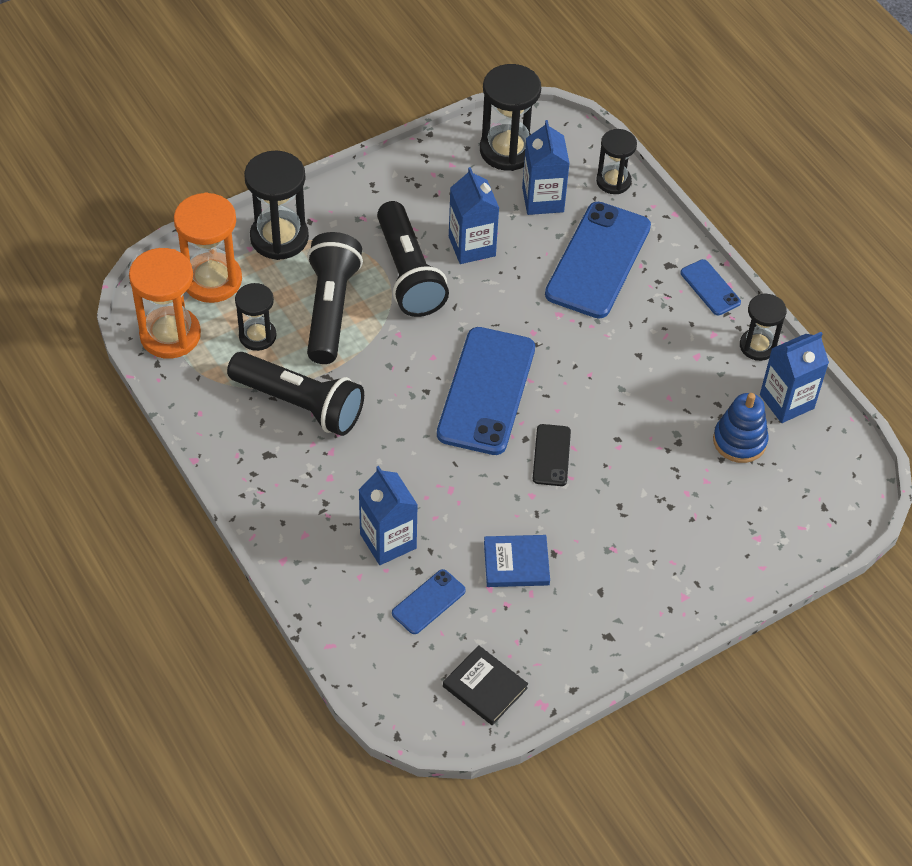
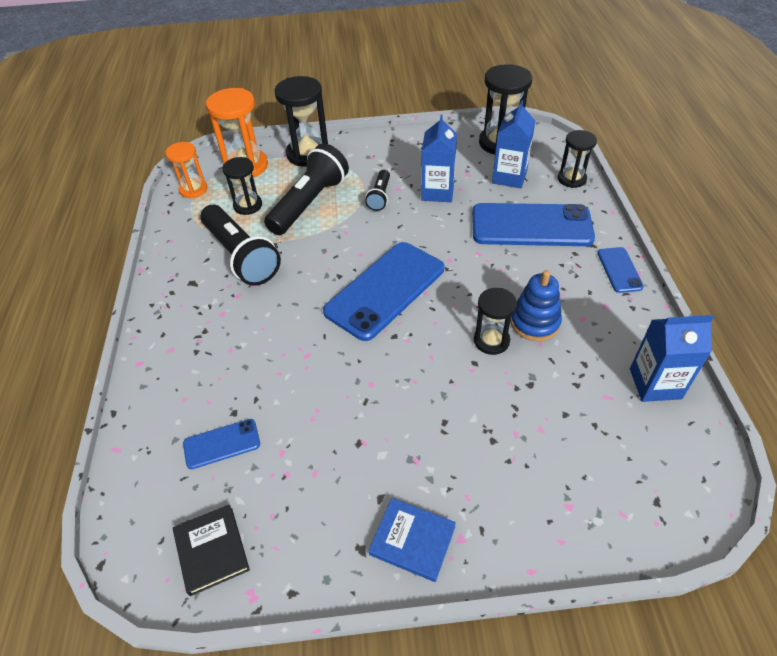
camera: 30 degrees right, 5 degrees down
(170, 335) = (193, 189): orange hourglass -> orange hourglass, size x0.62
(388, 541) = (228, 378): blue carton -> none
(408, 274) = (379, 197): black flashlight -> black flashlight, size x0.51
(516, 563) = (319, 439): blue book -> blue book (412, 540)
(551, 455) = (408, 357): black phone -> none
(598, 260) = (531, 226): blue phone -> blue phone turned 45 degrees clockwise
(739, 441) = (591, 403): blue stacking toy -> blue stacking toy (534, 322)
(757, 346) = (645, 327): black hourglass -> black hourglass (491, 341)

